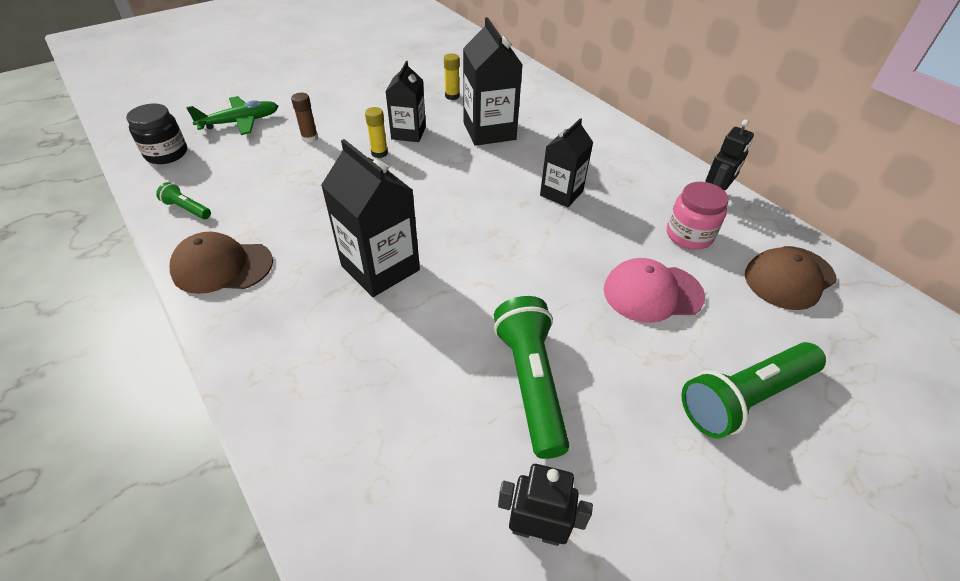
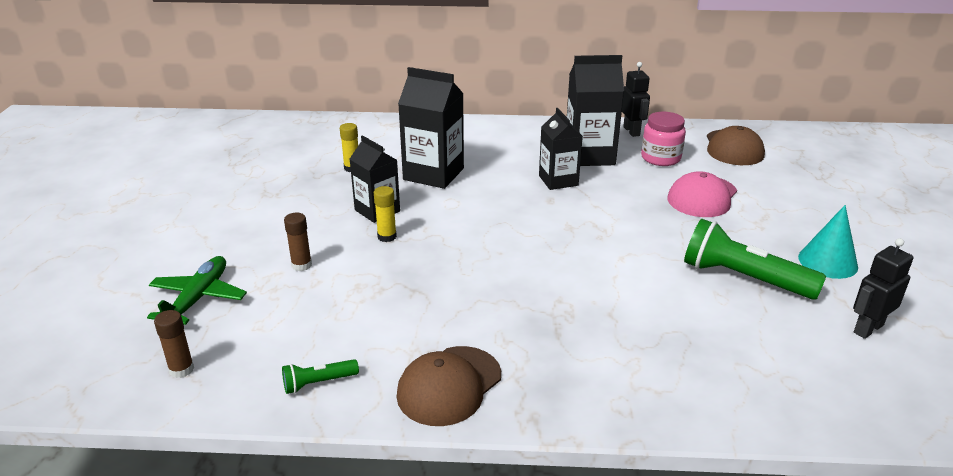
camera: 50 degrees left, 15 degrees down
(166, 153) = (181, 369): black jar -> brown glue stick
(380, 268) = (553, 296): black carton -> black carton (589, 155)
(640, 445) = (827, 262): none -> turquoise cone
(745, 397) = (817, 210): green flashlight -> none

